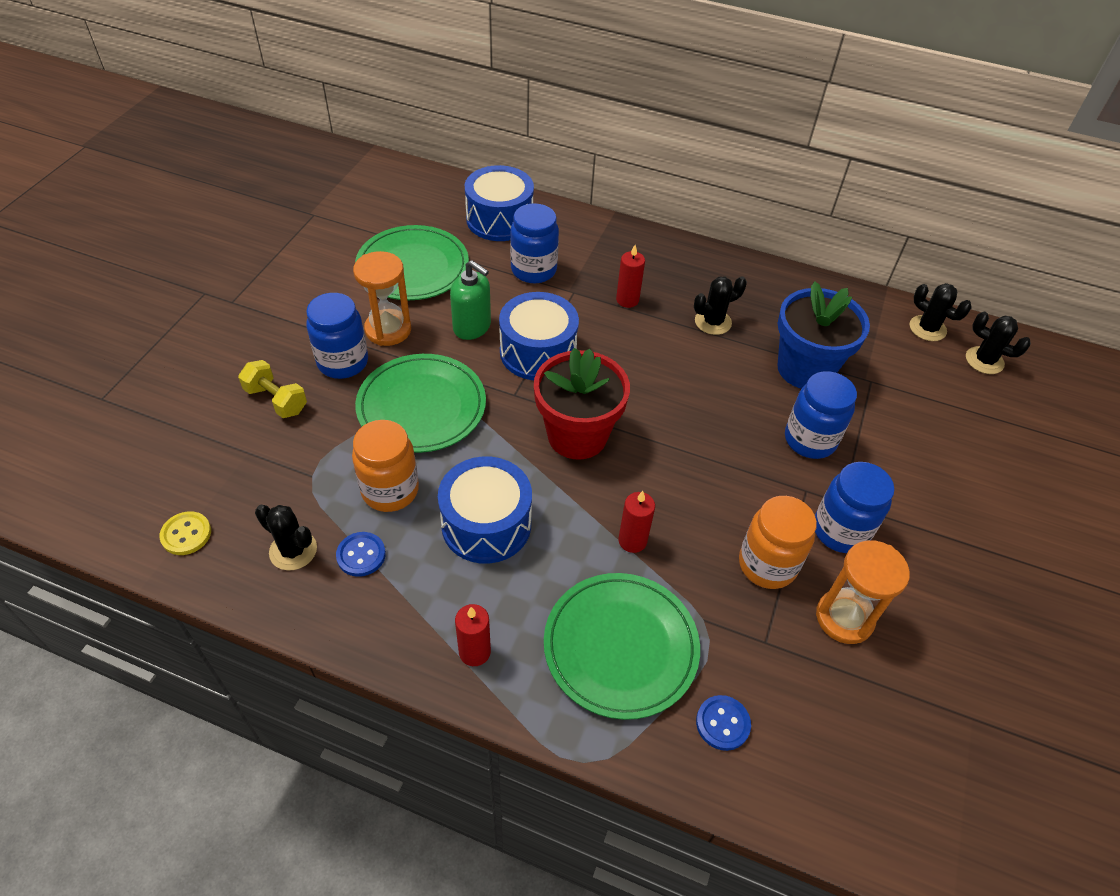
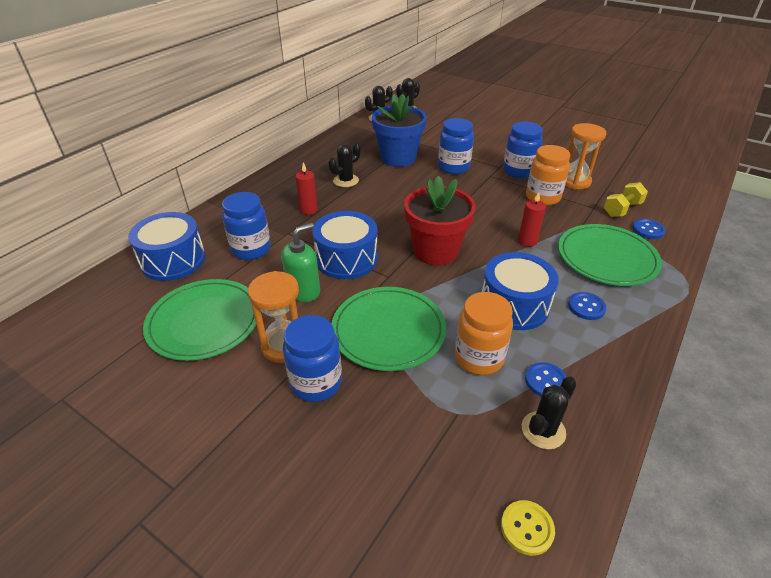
camera: 75 degrees left, 10 degrees down
(276, 400) = (353, 441): yellow dumbbell -> yellow dumbbell (622, 209)
(474, 652) = (623, 322): red candle -> none
(498, 608) = (586, 307): none -> blue button
(713, 322) = (346, 181): black cactus -> black cactus turned 60 degrees clockwise

